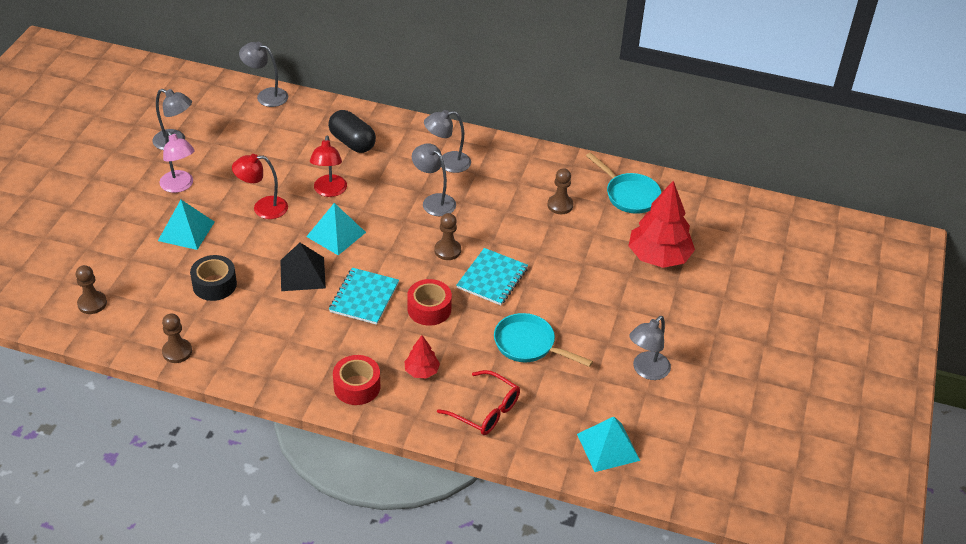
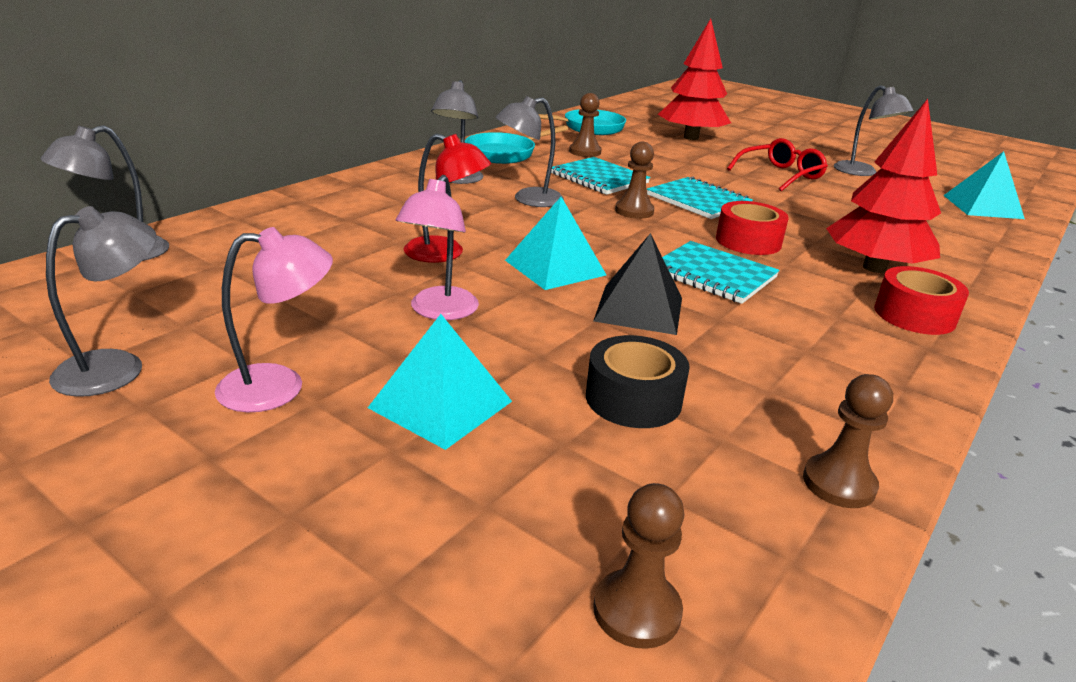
camera: 70 degrees left, 15 degrees down
(263, 208) = (439, 311): red lamp -> pink lamp
(352, 142) = (344, 218): black capsule -> none
(421, 371) = (874, 268): red tree -> red tree, size x2.03
(485, 411) = (943, 247): red glasses -> red glasses (780, 175)
(502, 224) = (599, 178): none -> turquoise notebook
(529, 345) = (822, 207): turquoise pan -> turquoise pan (505, 153)

